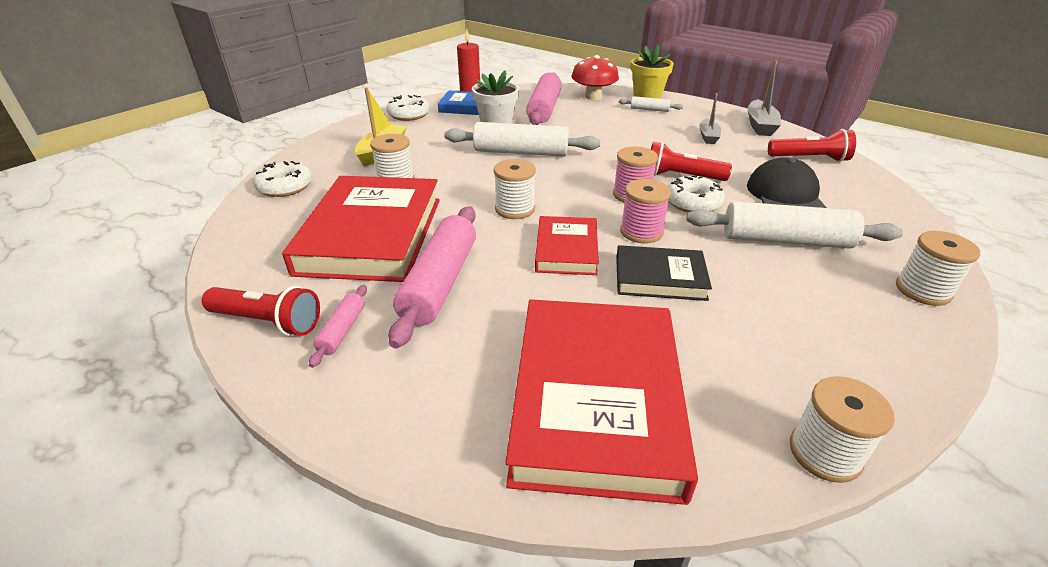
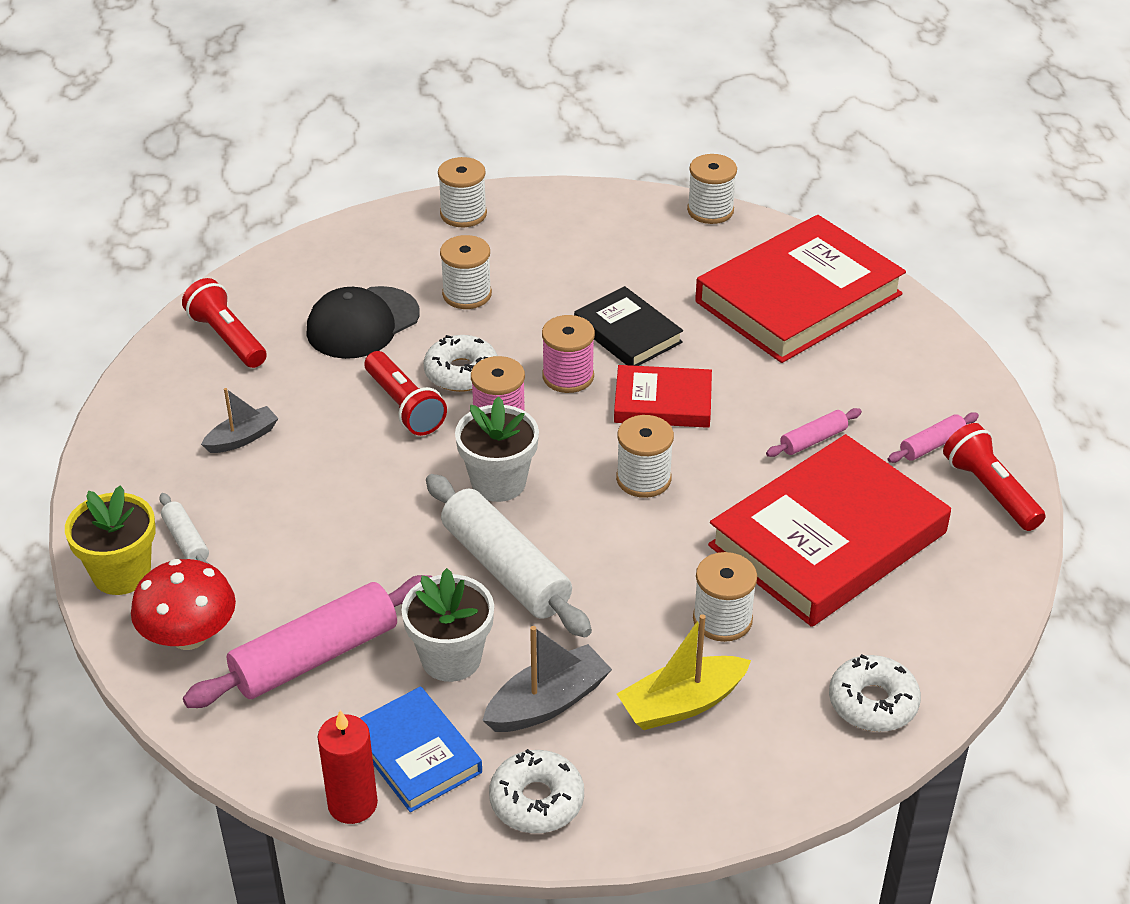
camera: 135 degrees left, 5 degrees up
(440, 283) = (813, 440): pink rolling pin -> pink rolling pin, size x0.48
(566, 250) = (663, 402): red book -> red book turned 45 degrees clockwise
(580, 174) = (498, 482): none -> white flower pot
(760, 125) = (141, 411): grey boat -> grey boat (547, 703)
(785, 240) = (467, 294): white rolling pin -> white spool

